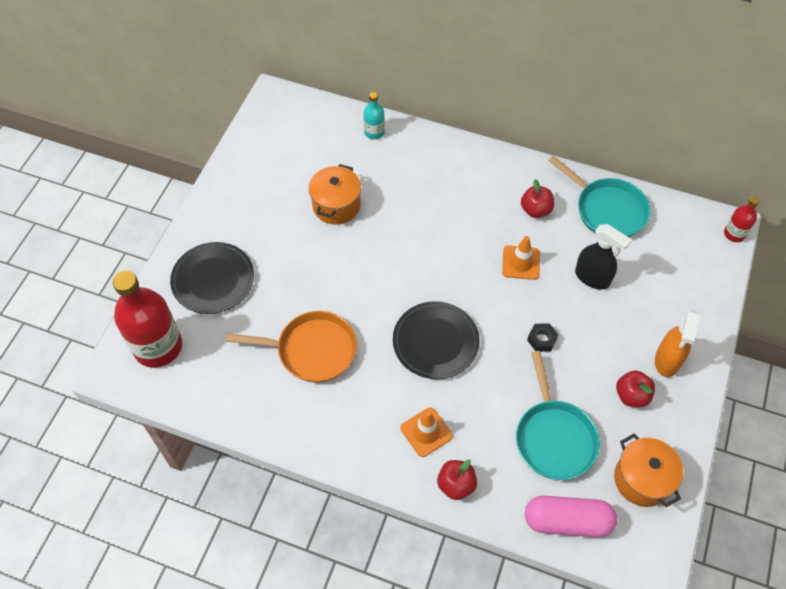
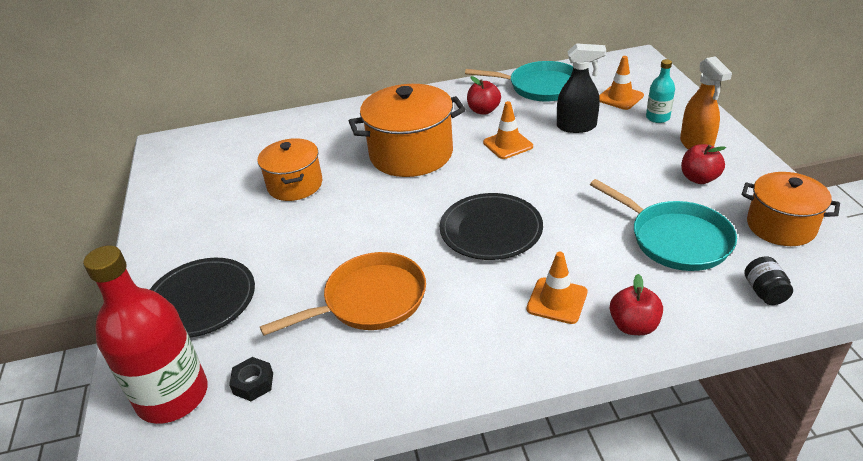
camera: 30 degrees left, 20 degrees down
(374, 132) = (288, 126): turquoise bottle -> turquoise bottle (657, 117)
(440, 226) = (411, 154): none -> orange pot
(542, 339) = (583, 181): black nut -> black nut (253, 383)
(567, 521) = (764, 292): pink capsule -> black jar
(661, 266) = (620, 97): none -> orange traffic cone
(734, 234) = (647, 60): red bottle -> none

